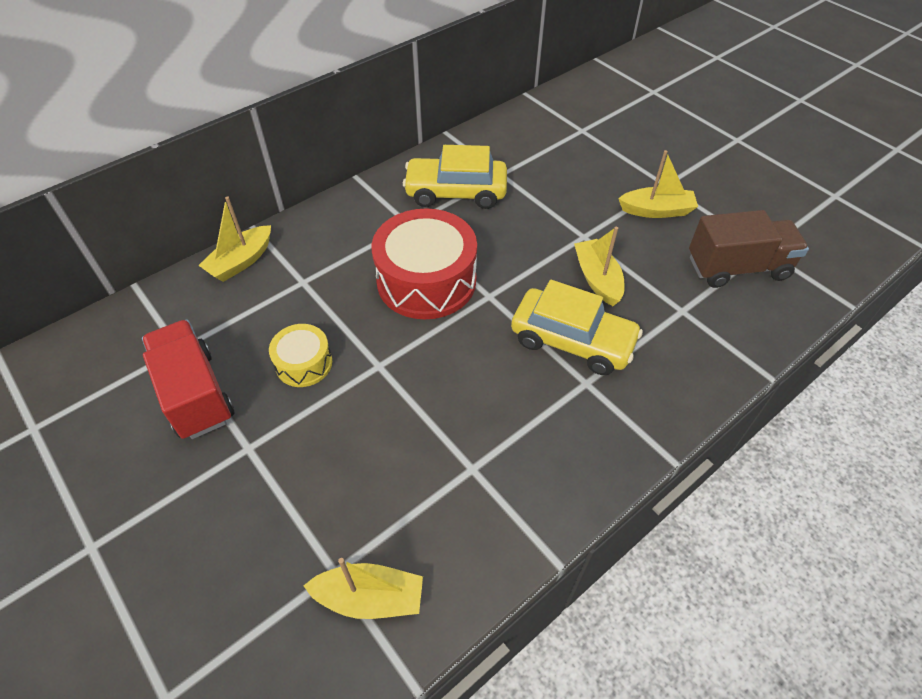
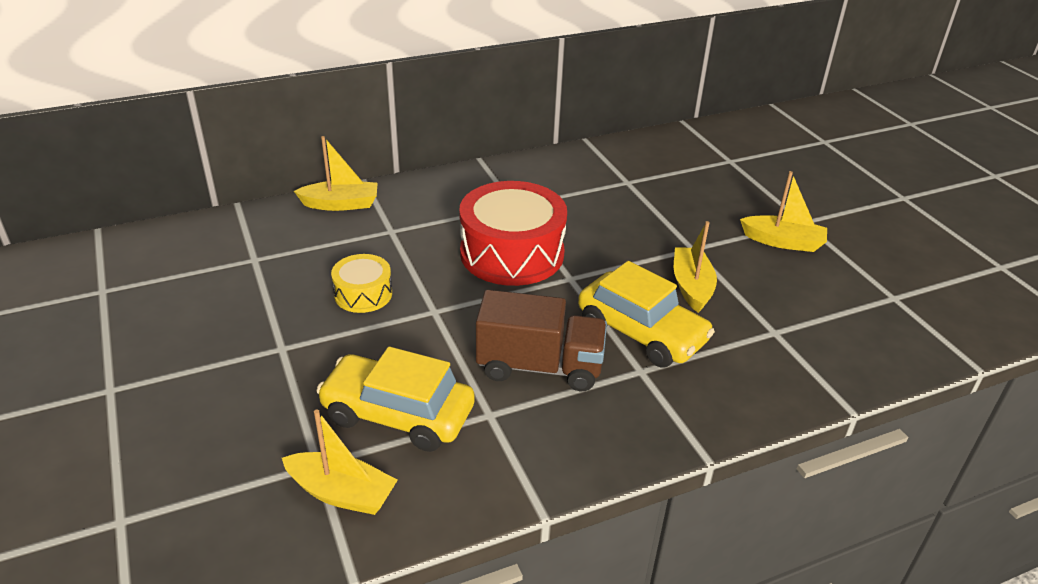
camera: 15 degrees right, 15 degrees down
(195, 394) = (253, 296): red truck -> none
(241, 261) = (341, 204): yellow boat -> yellow boat turned 150 degrees counterclockwise
(456, 192) = (573, 188): yellow car -> yellow car (398, 414)
(737, 268) = (855, 308): brown truck -> brown truck (540, 366)

